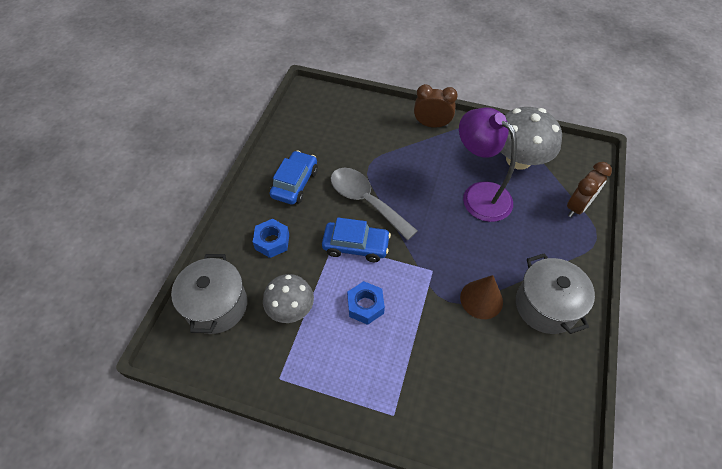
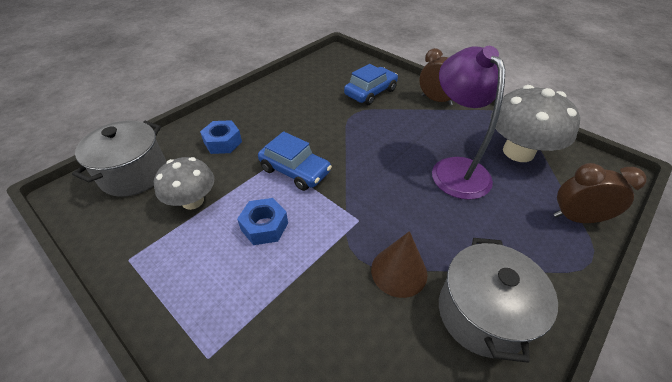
camera: 25 degrees right, 10 degrees down
(295, 183) = (277, 107): blue car -> blue car (370, 92)
(366, 201) = (331, 138): grey spoon -> none
(577, 207) = (576, 218): brown clock -> brown clock turned 150 degrees counterclockwise

